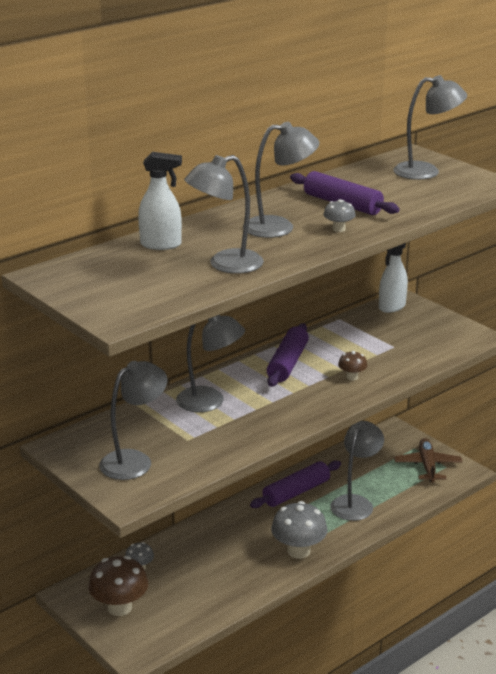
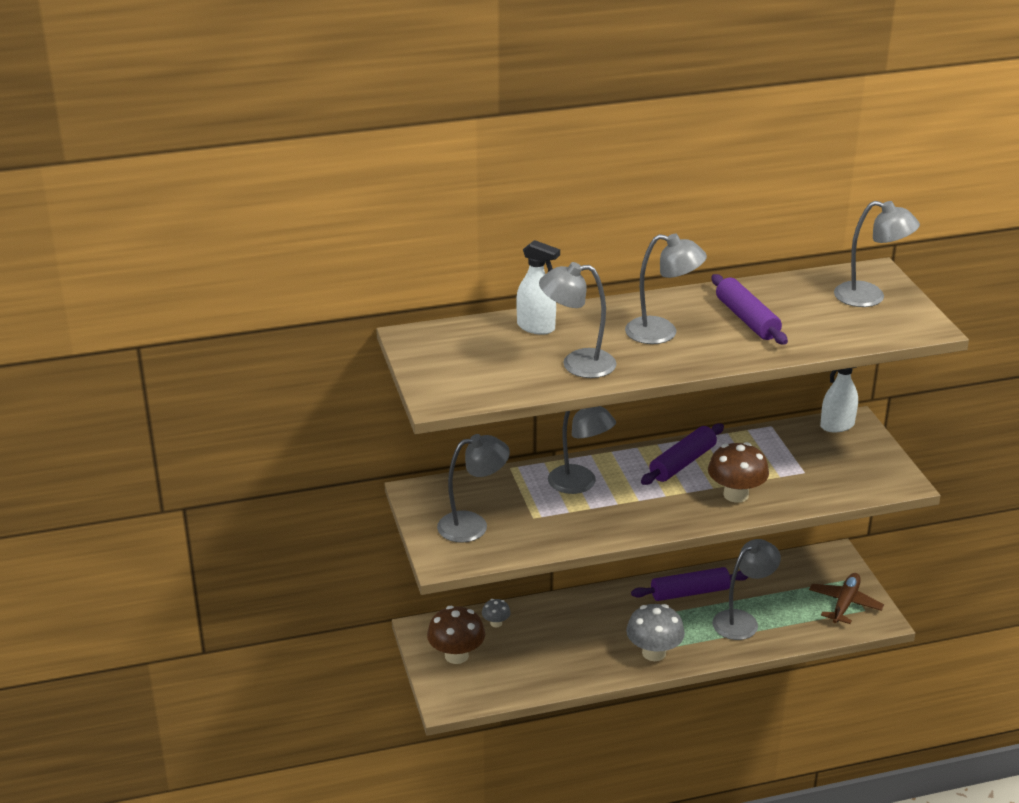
camera: 25 degrees right, 5 degrees up
(338, 229) = (718, 349): grey mushroom -> none
(352, 377) = (736, 495): brown mushroom -> brown mushroom, size x1.96

